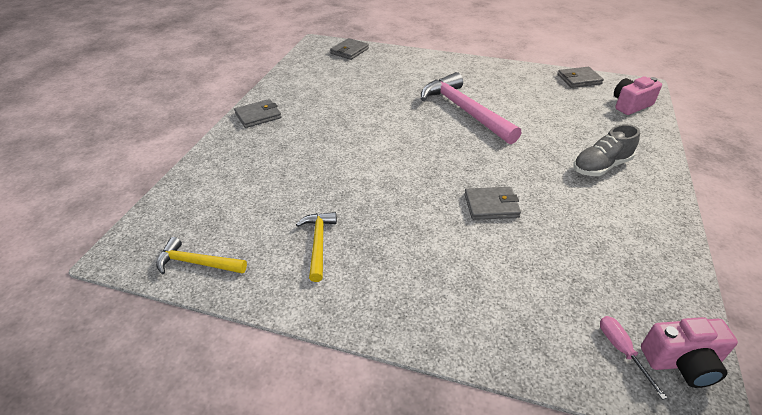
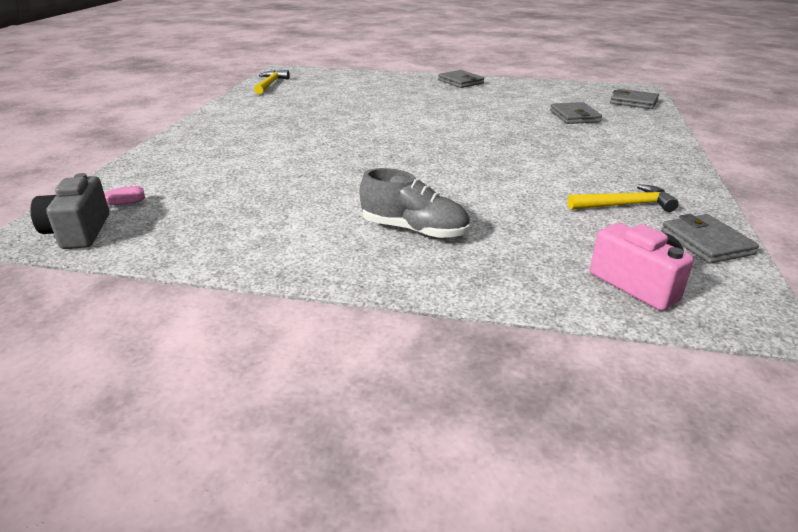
camera: 85 degrees right, 10 degrees down
(318, 243) = (282, 108): yellow hammer -> yellow hammer (625, 205)
(464, 111) = (522, 155): pink hammer -> none
(491, 206) = (326, 163): grey wallet -> grey wallet (574, 116)
(601, 166) = (414, 230): grey shoe -> grey shoe turned 150 degrees clockwise
(682, 362) = (78, 232): pink camera -> grey camera

